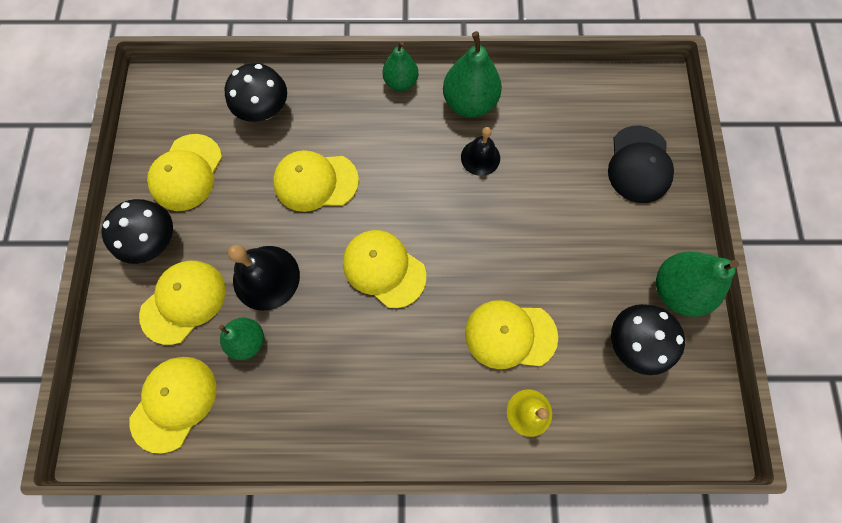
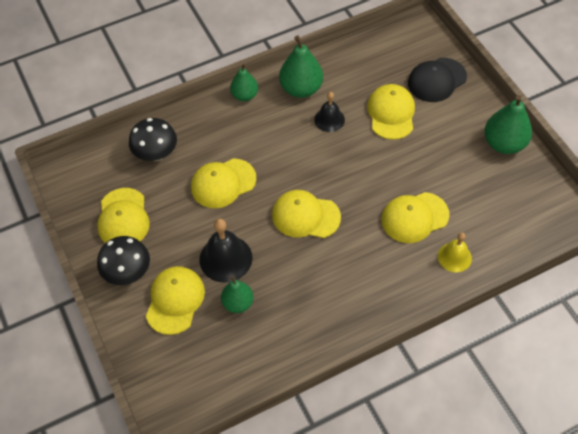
camera: 25 degrees left, 15 degrees down
(174, 403) = (209, 366): yellow cap -> yellow cap (391, 113)
(633, 342) = (495, 186): black mushroom -> none
(639, 164) = (436, 80): black cap -> black cap turned 75 degrees clockwise

